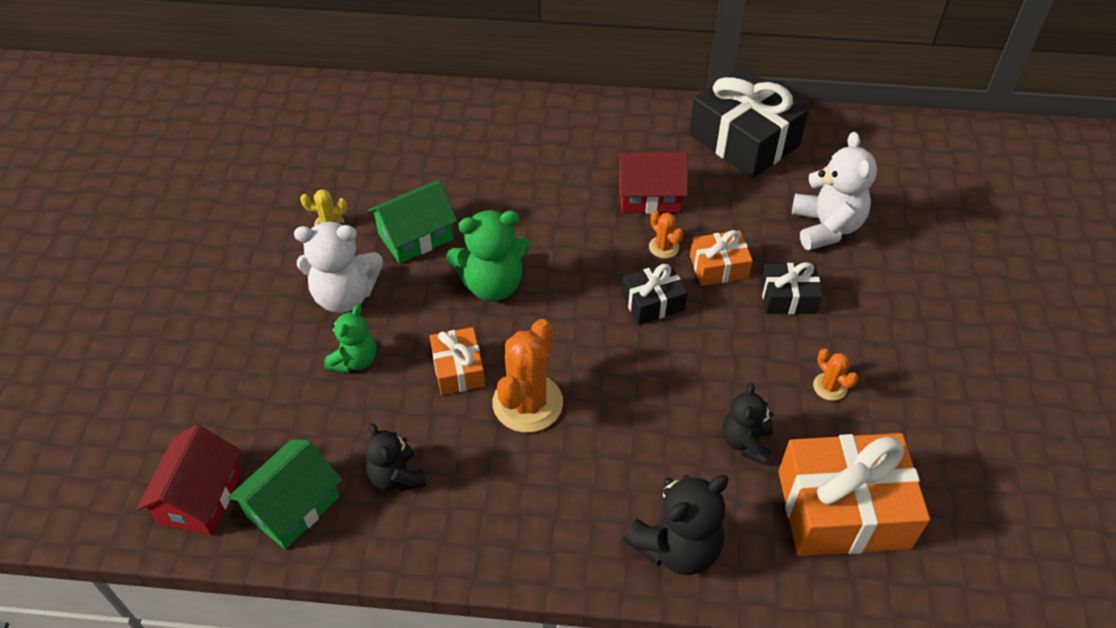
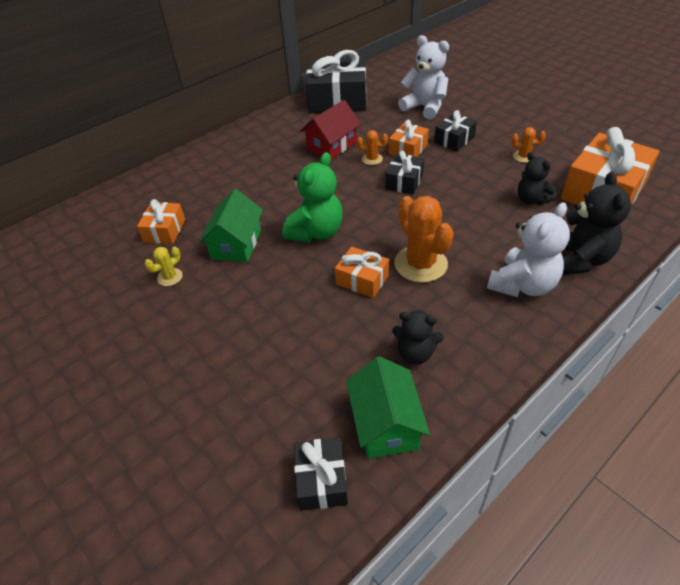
camera: 45 degrees left, 5 degrees down
(200, 497) = (321, 480): red house -> black gift
(345, 295) = (239, 301): white teddy bear -> white teddy bear (522, 285)
(354, 360) = (298, 324): green teddy bear -> none
(383, 171) = (164, 230): none -> orange gift

